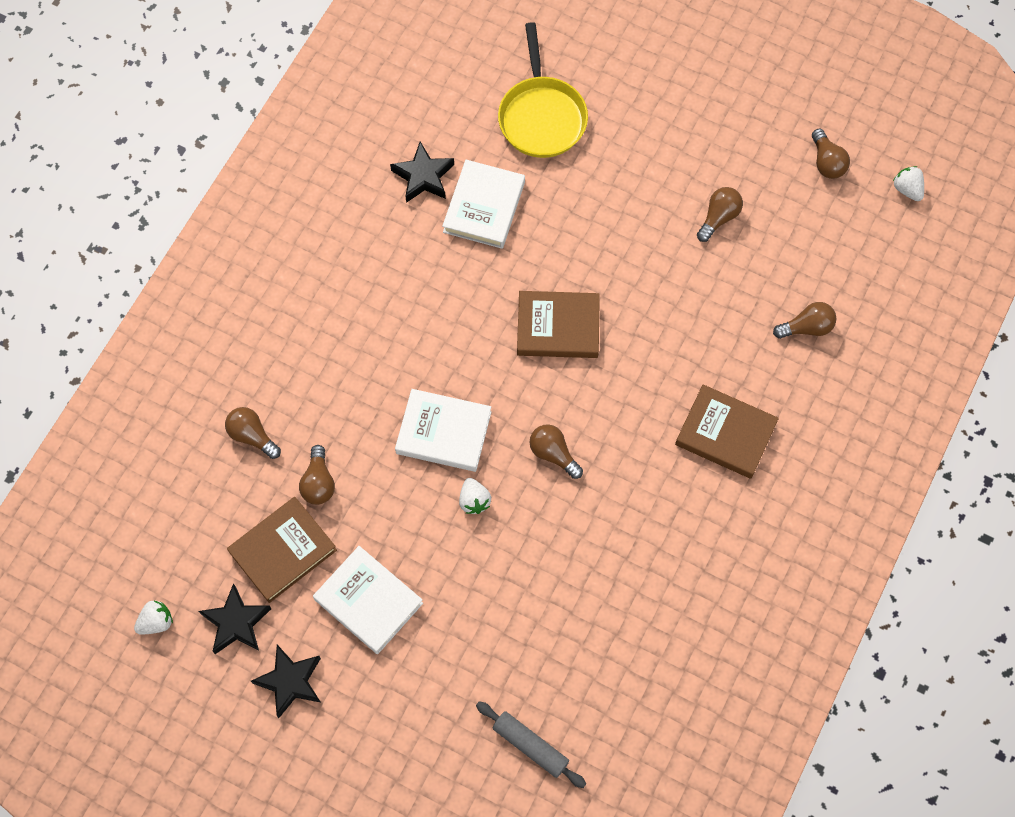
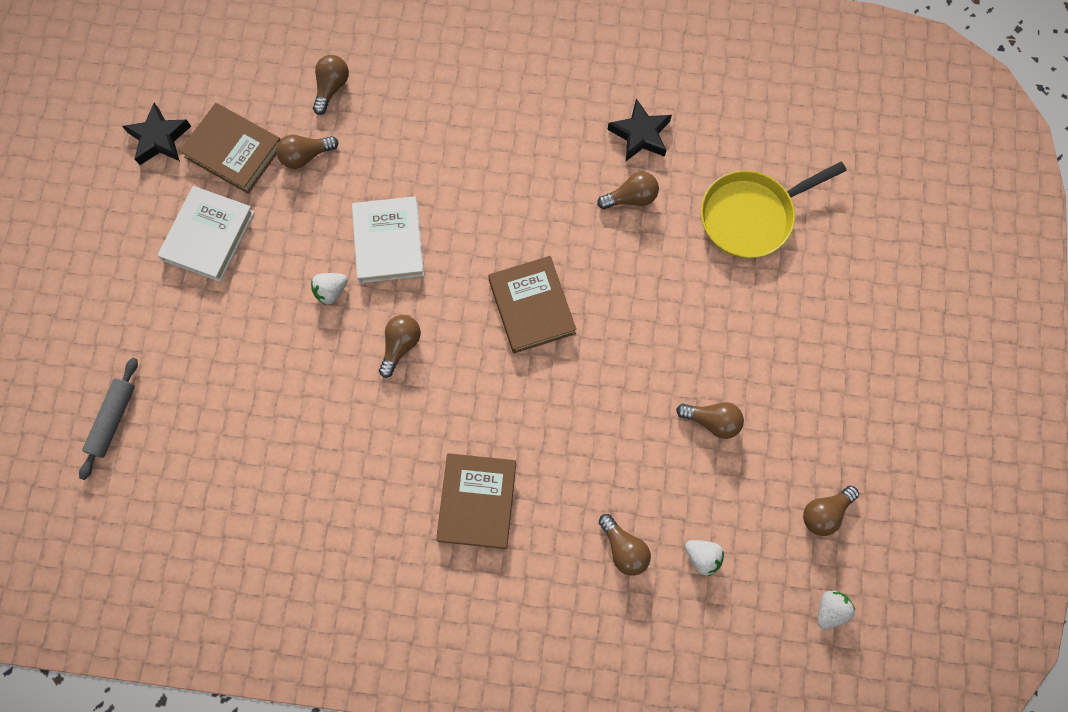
camera: 70 degrees right, 5 degrees up
(156, 622) = (143, 78): white strawberry -> white strawberry (702, 557)
(290, 681) = (119, 199): black star -> none
(484, 207) = (631, 198): white book -> brown light bulb

